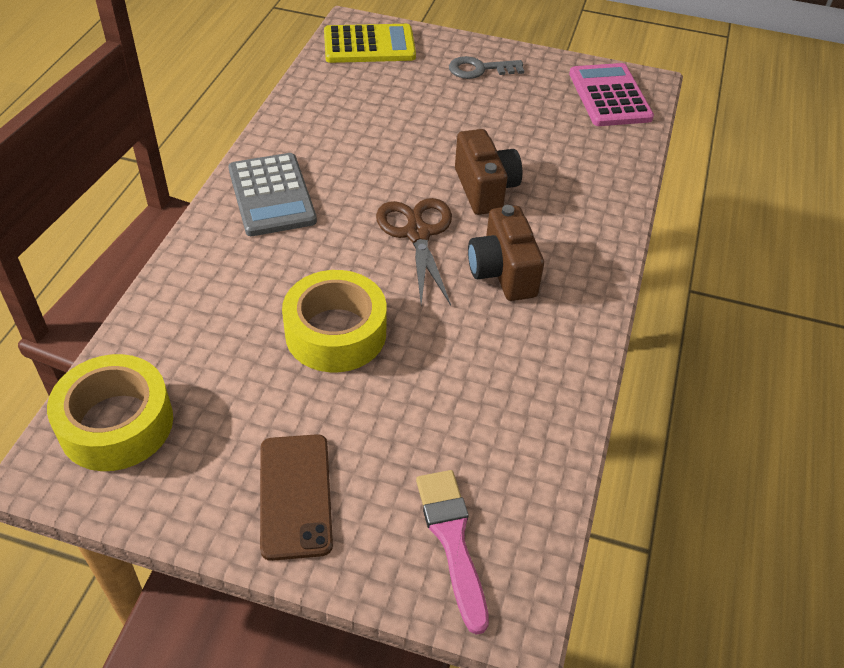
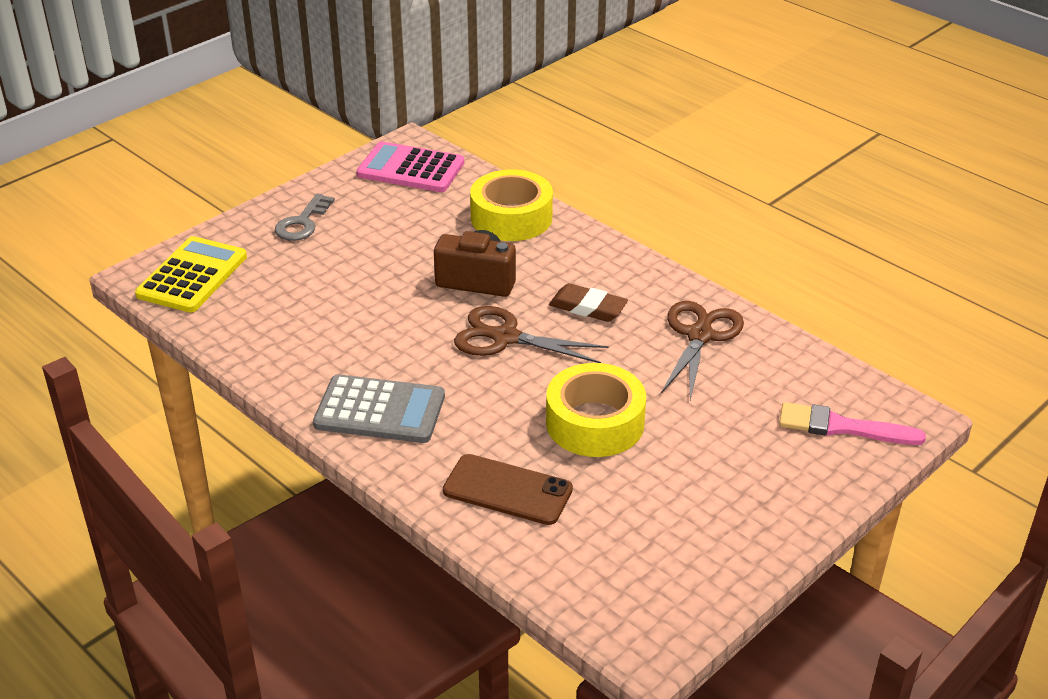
camera: 60 degrees left, 10 degrees down
(116, 424) = (619, 589): yellow tape -> yellow tape (511, 217)
(295, 495) = (759, 497): brown phone -> brown phone (507, 490)
(503, 272) = (588, 307): brown camera -> brown eraser
(522, 369) = (699, 335): none -> brown scissors

